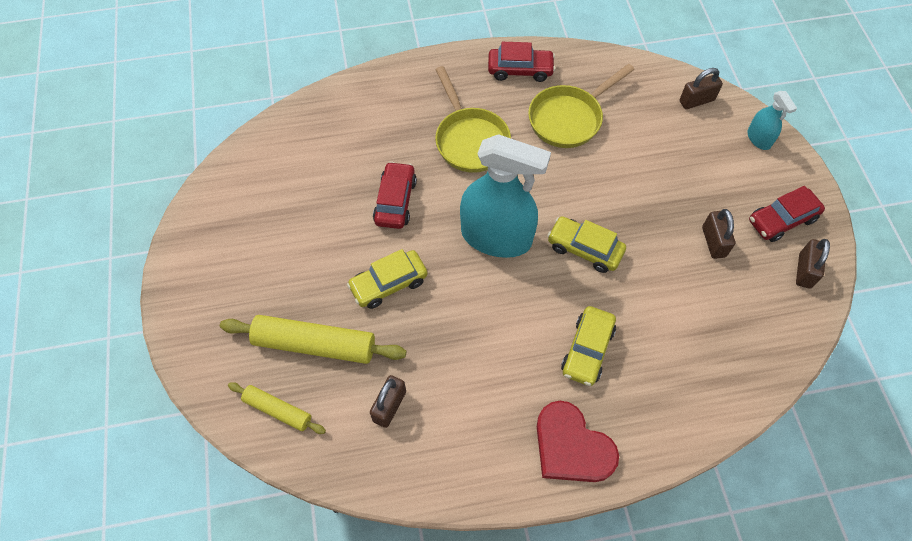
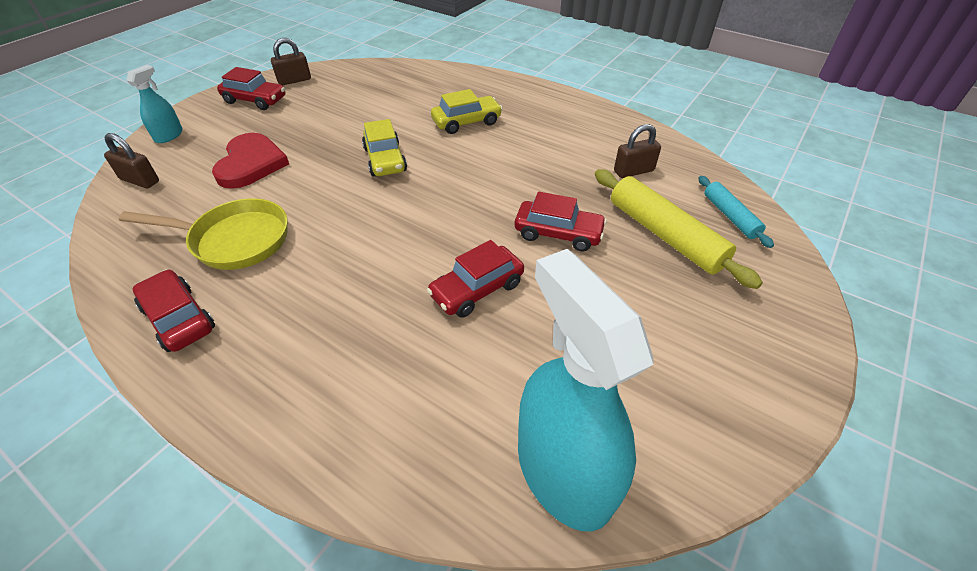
camera: 135 degrees left, 15 degrees down
(278, 410) = (730, 216): yellow rolling pin -> turquoise rolling pin
(388, 284) = (558, 233): yellow car -> red car
(470, 140) = (335, 290): yellow pan -> none
(496, 237) = (432, 205): turquoise spray bottle -> turquoise spray bottle (563, 472)
(571, 446) = (535, 100): red heart -> red heart (251, 164)
(713, 242) = (308, 115): brown padlock -> none

